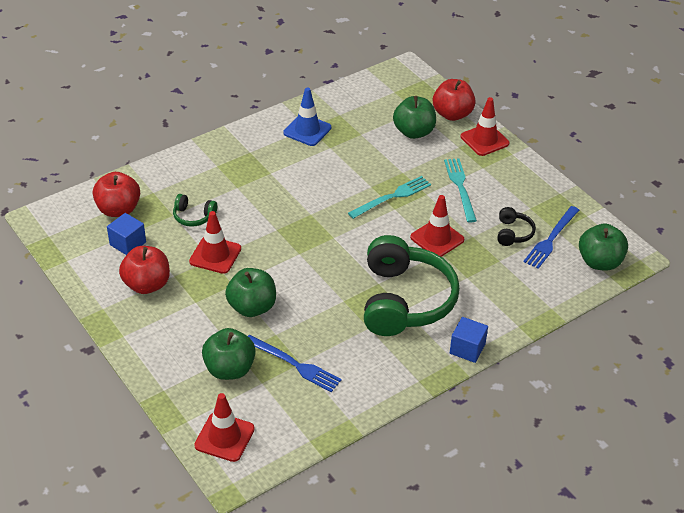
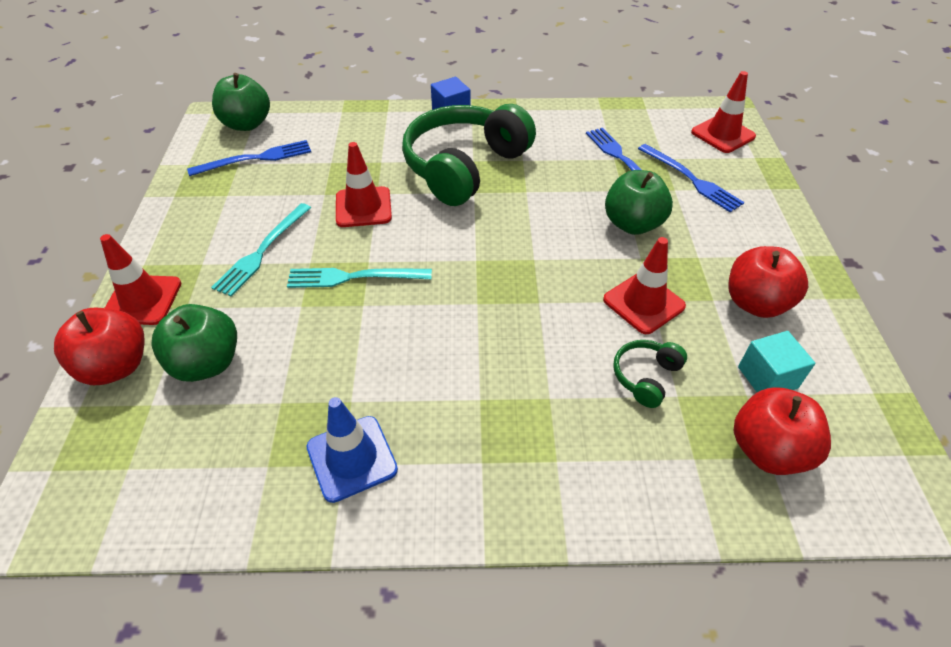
camera: 145 degrees left, 5 degrees up
(128, 243) = (767, 377): blue cube -> turquoise cube
(193, 216) = (646, 377): green headphones -> green headphones turned 105 degrees counterclockwise
(229, 369) = (691, 179): green apple -> blue fork
(513, 233) = (281, 179): black headphones -> none

